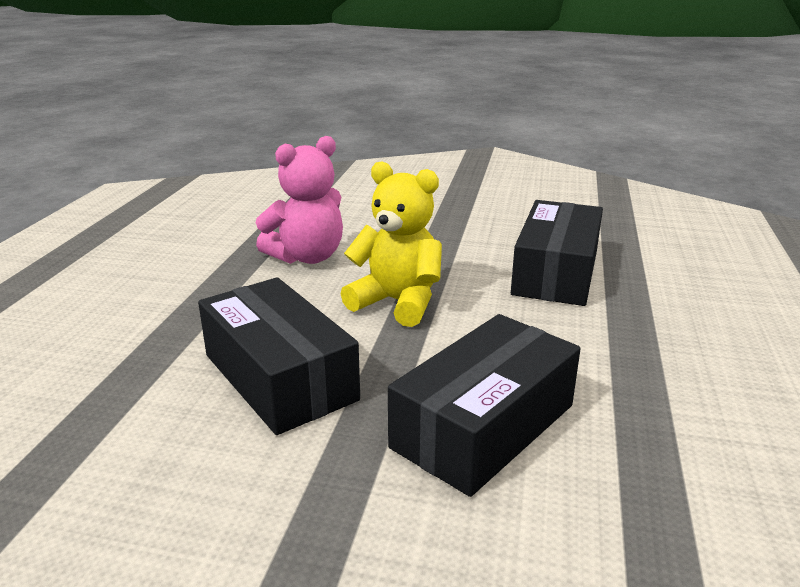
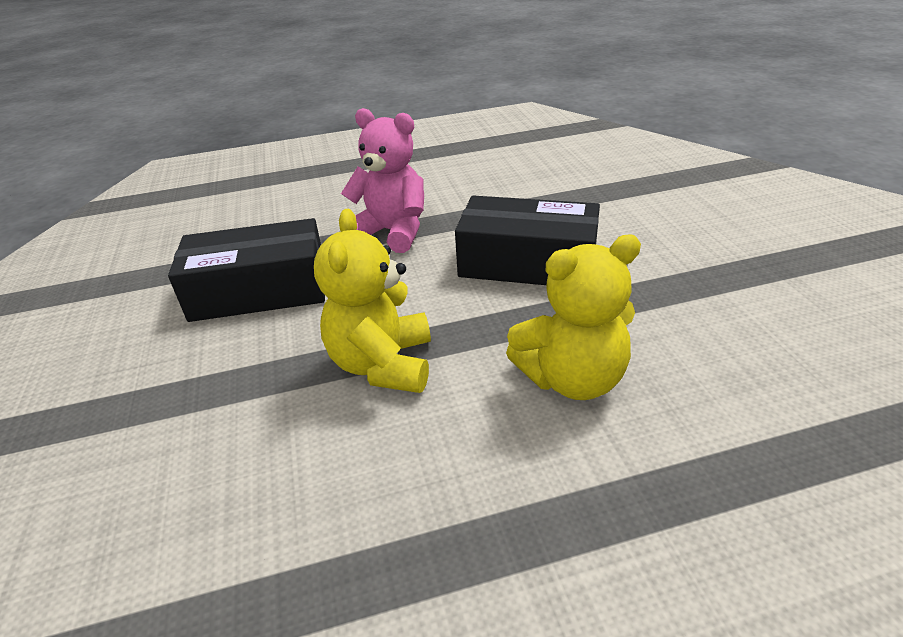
camera: 115 degrees left, 10 degrees up
(279, 377) = (572, 379): black box -> yellow teddy bear
(307, 257) = (298, 505): pink teddy bear -> pink teddy bear (392, 232)

